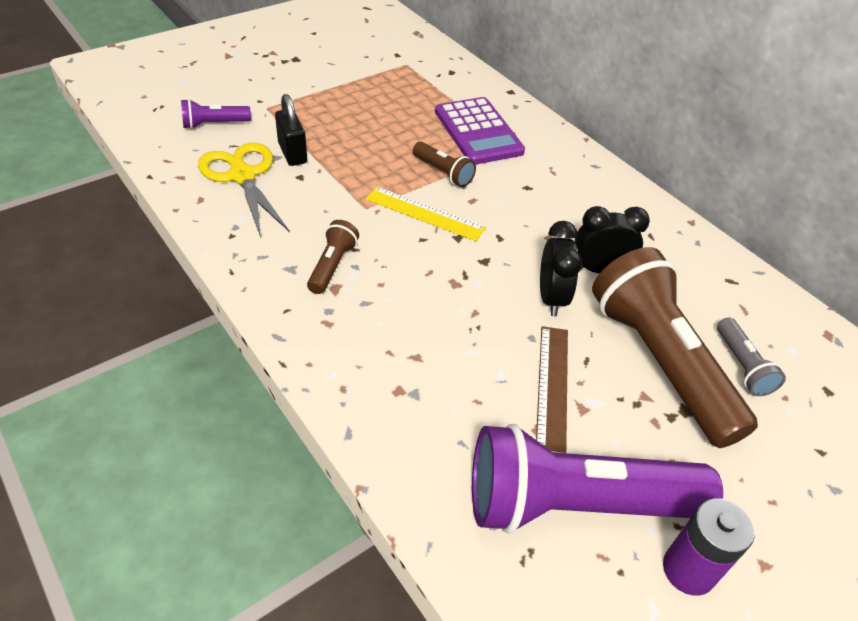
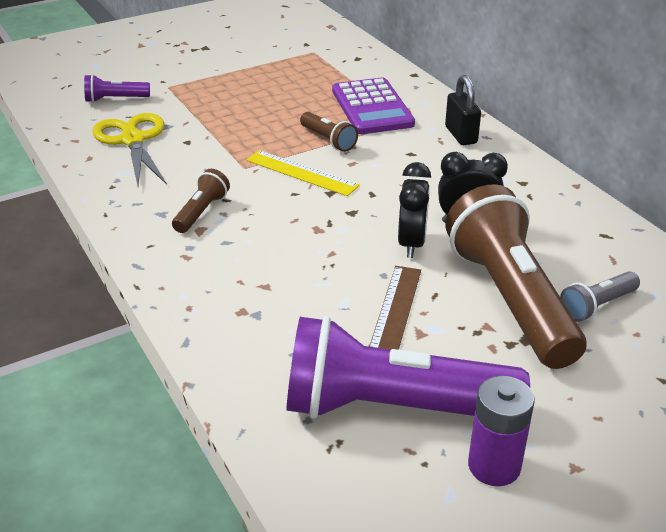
camera: 10 degrees right, 10 degrees down
(292, 153) = (184, 123): black padlock -> black padlock (461, 135)
(742, 366) = (597, 306): grey flashlight -> grey flashlight turned 60 degrees clockwise

